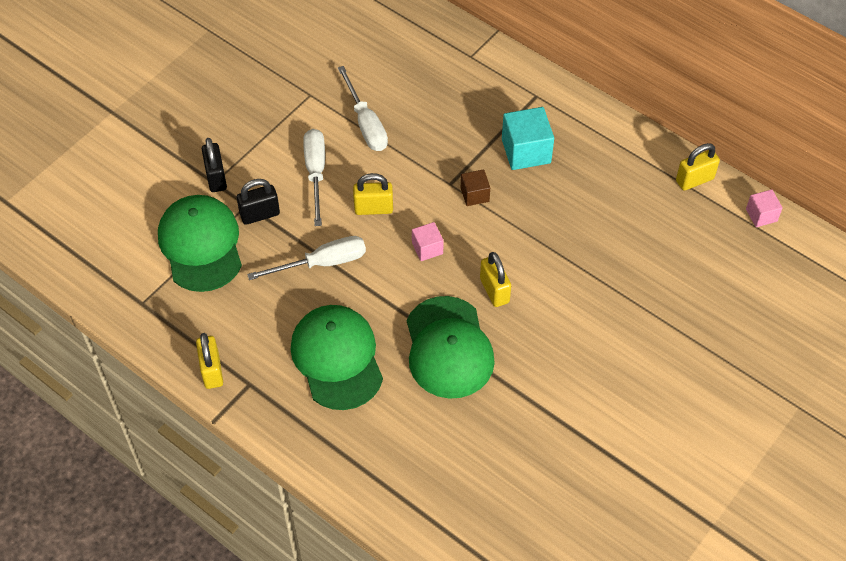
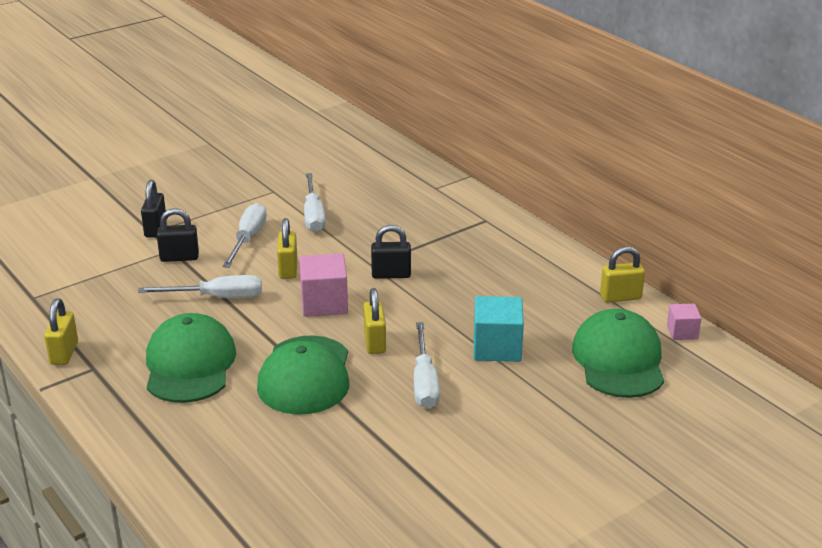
camera: 15 degrees right, 25 degrees down
(201, 245) = (112, 268): green cap -> green cap (618, 360)
(373, 208) = (288, 269): yellow padlock -> yellow padlock turned 75 degrees clockwise
(427, 248) = (324, 303): pink cube -> pink cube, size x1.76
(474, 195) = (391, 275): brown cube -> black padlock
(526, 151) = (457, 253): turquoise cube -> turquoise cube (497, 347)
(557, 331) = (424, 382): none -> white screwdriver

